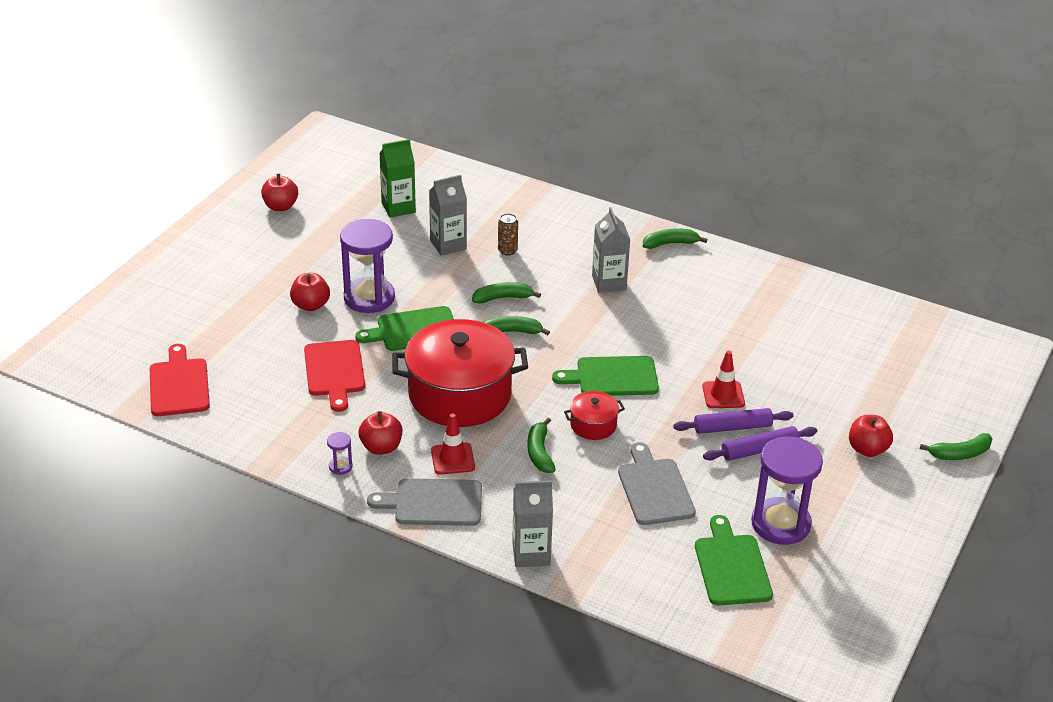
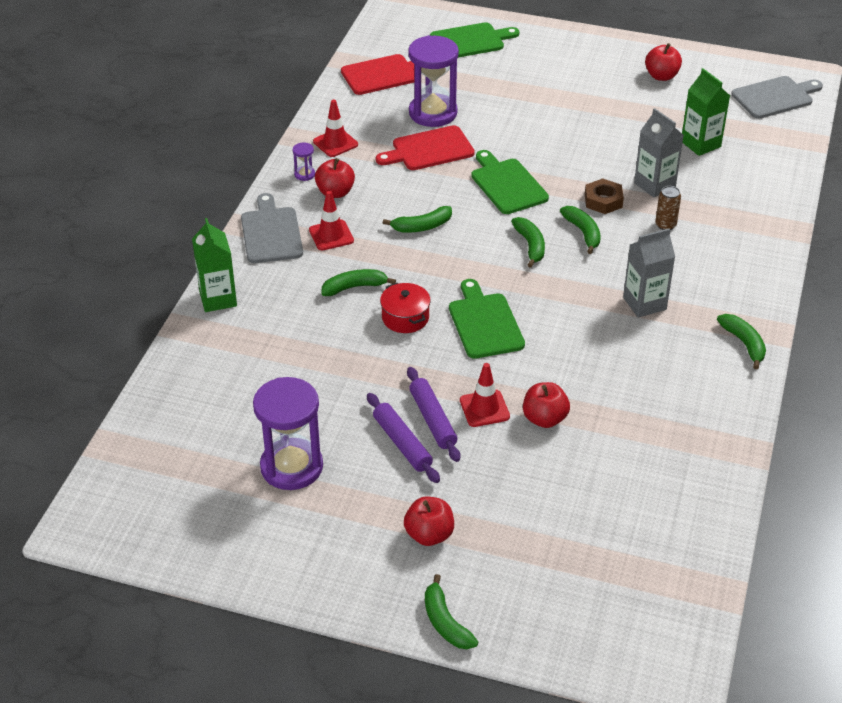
camera: 80 degrees right, 5 degrees up
(293, 437) = (335, 143): none -> red traffic cone
(311, 305) = (518, 120): red apple -> red apple (544, 419)
(369, 298) = (544, 151): purple hourglass -> purple hourglass (433, 113)
(460, 278) = (603, 201): none -> brown nut
(460, 395) = (422, 226): red pot -> green banana
(531, 554) = (218, 299): grey carton -> green carton
(654, 489) = (322, 369): grey cutting board -> grey cutting board (775, 97)
(731, 566) = (223, 433): green cutting board -> green cutting board (470, 41)

